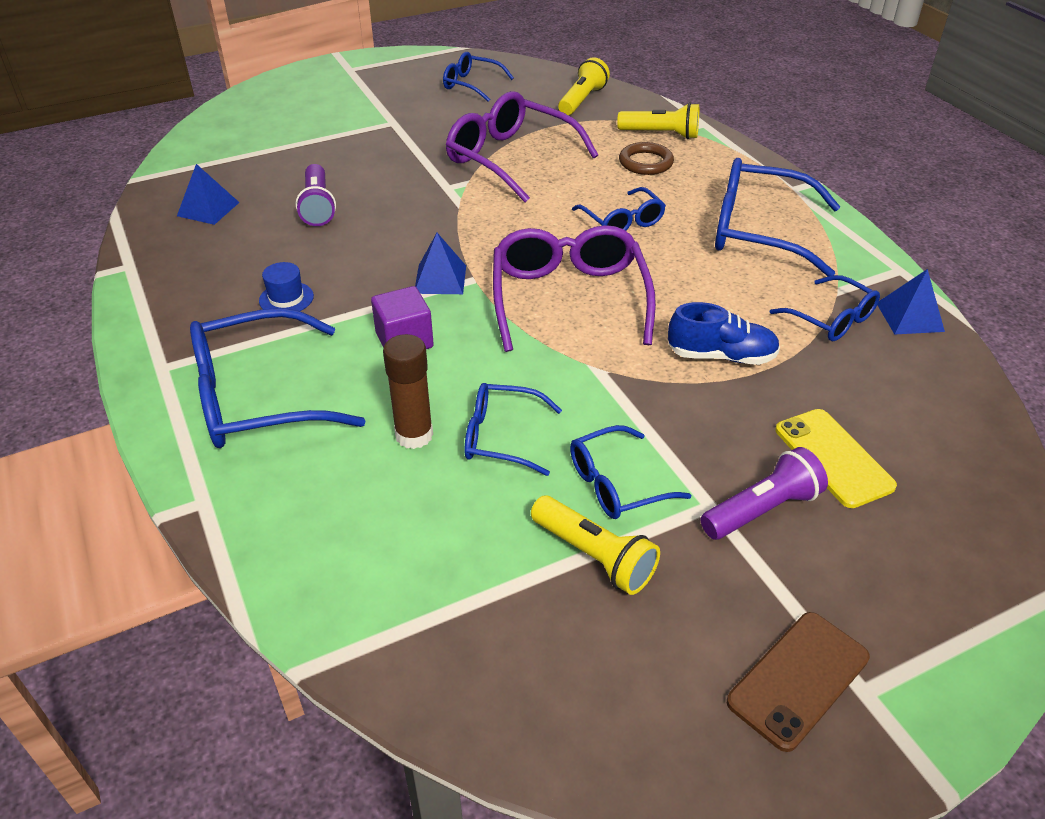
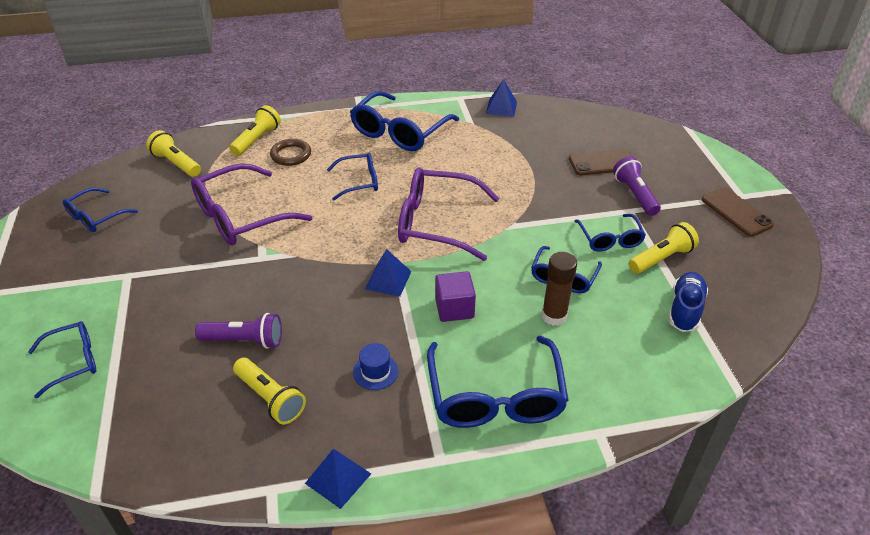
camera: 75 degrees left, 0 degrees up
(208, 209) = (200, 422): blue pyramid -> blue pyramid (338, 478)
(241, 240) = (270, 398): none -> yellow flashlight
(721, 356) = (514, 177): blue shoe -> blue shoe (685, 309)
(831, 319) = (494, 131): blue glasses -> blue glasses (73, 361)
(833, 458) = (602, 163): yellow phone -> brown phone

